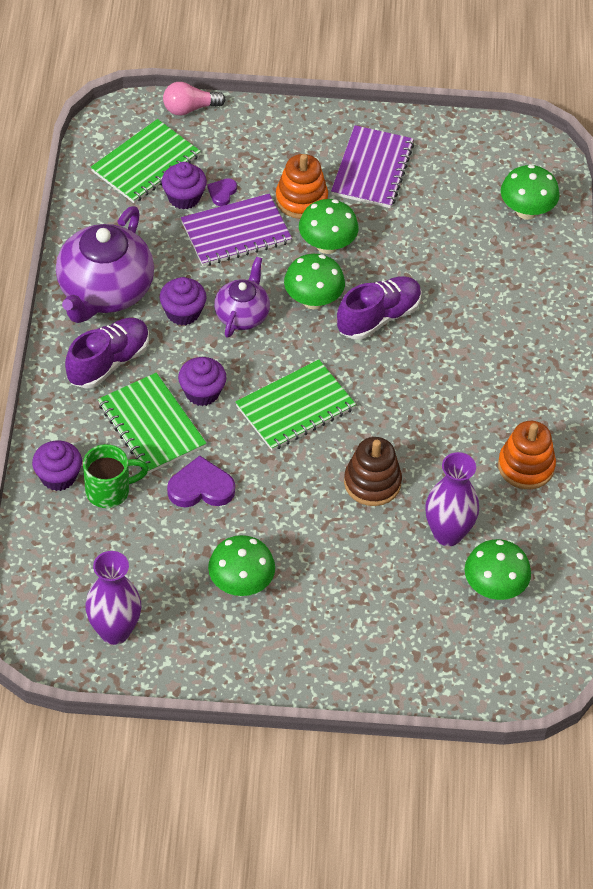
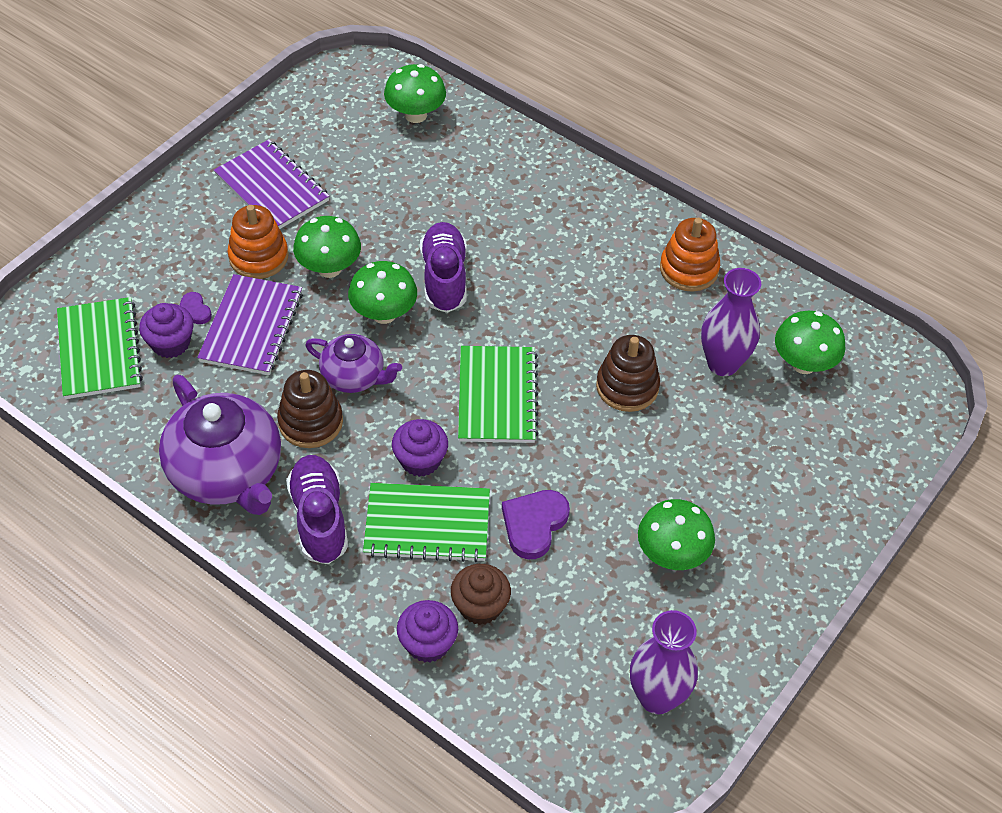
camera: 55 degrees left, 0 degrees up
(109, 491) = (480, 606): green mug -> brown cupcake
(183, 312) = (310, 422): purple cupcake -> brown stacking toy
(189, 108) = (66, 278): pink light bulb -> none
(242, 315) = (354, 376): purple teapot -> purple teapot turned 150 degrees clockwise

